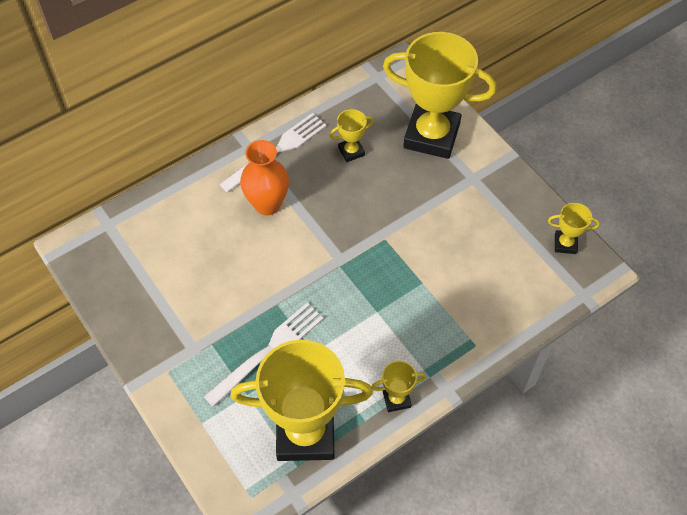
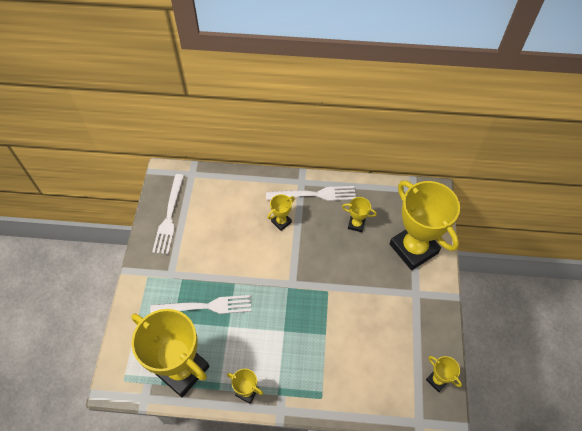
camera: 40 degrees right, 0 degrees up
(128, 289) = (169, 217): none -> white fork
(267, 204) = (281, 222): orange vase -> yellow trophy

